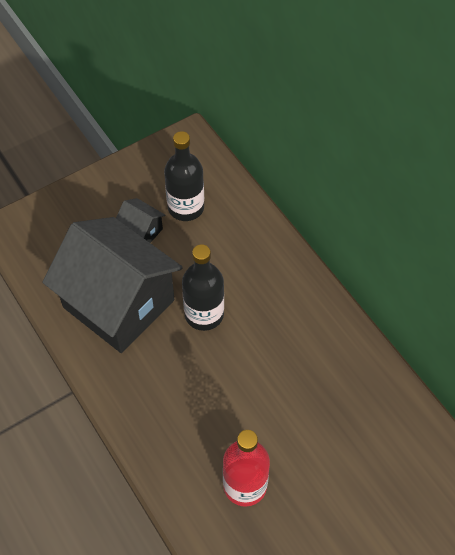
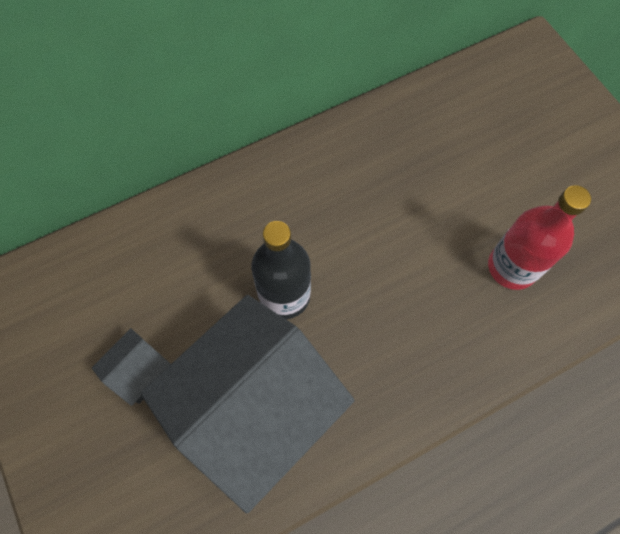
camera: 85 degrees left, 10 degrees up
(186, 207) = (111, 308): black bottle -> none

